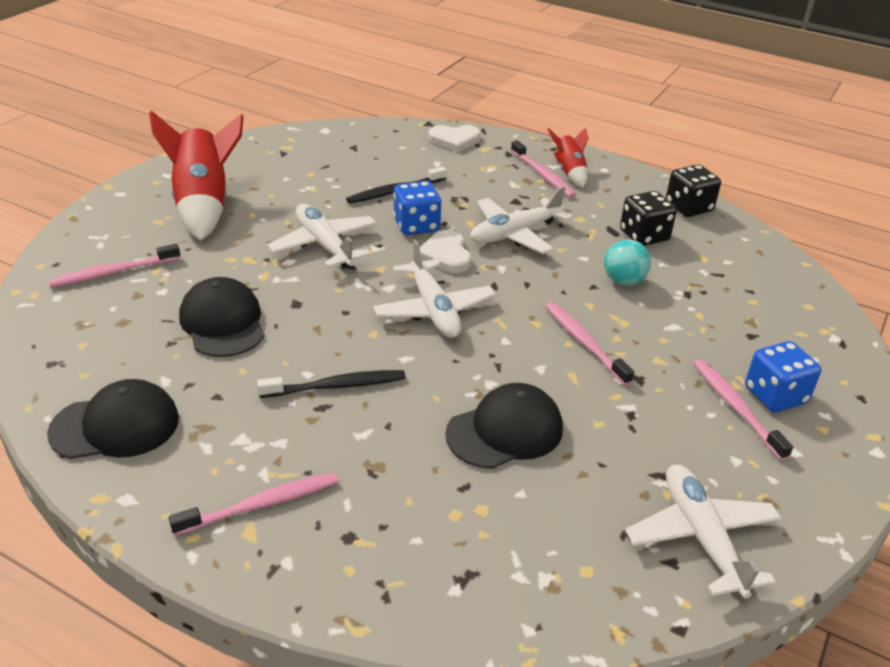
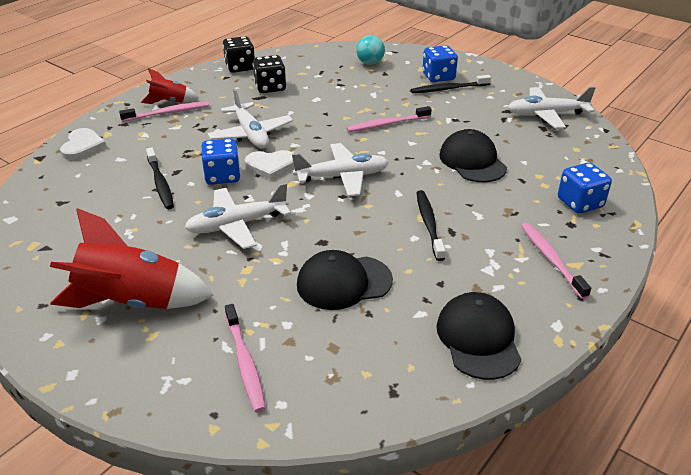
camera: 80 degrees left, 0 degrees up
(408, 555) = (580, 203): none -> blue dice
(623, 281) = (322, 102): turquoise ball -> turquoise ball (370, 63)
(736, 407) = (448, 89): pink toothbrush -> black toothbrush

